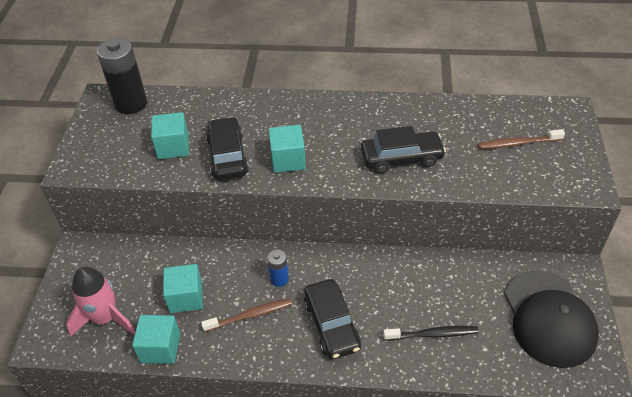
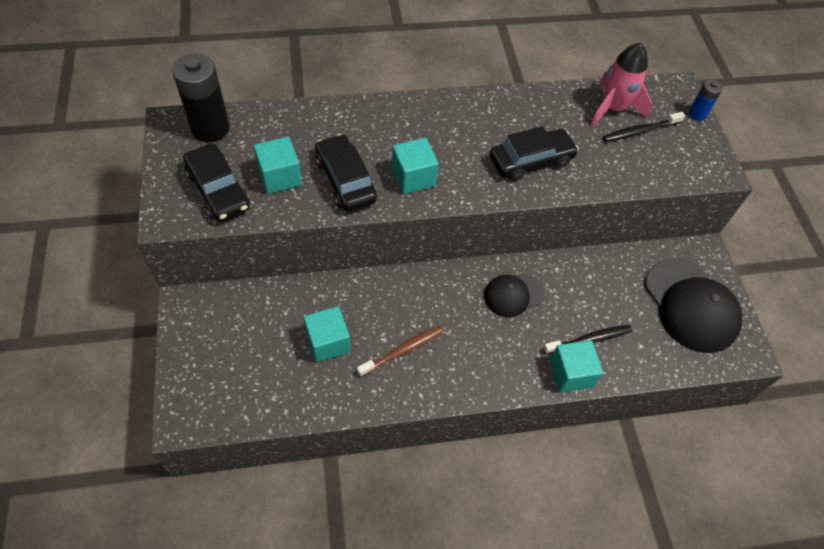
camera: 20 degrees left, 10 degrees up
(105, 318) = (246, 380): pink rocket -> pink rocket (613, 108)
(160, 348) = (319, 402): turquoise cube -> turquoise cube (570, 373)
(279, 279) = (421, 306): blue battery -> blue battery (697, 114)
(332, 324) = (489, 346): black car -> black car (218, 190)
(370, 282) = (513, 294): none -> black cap
(517, 143) = (640, 131): brown toothbrush -> black toothbrush

